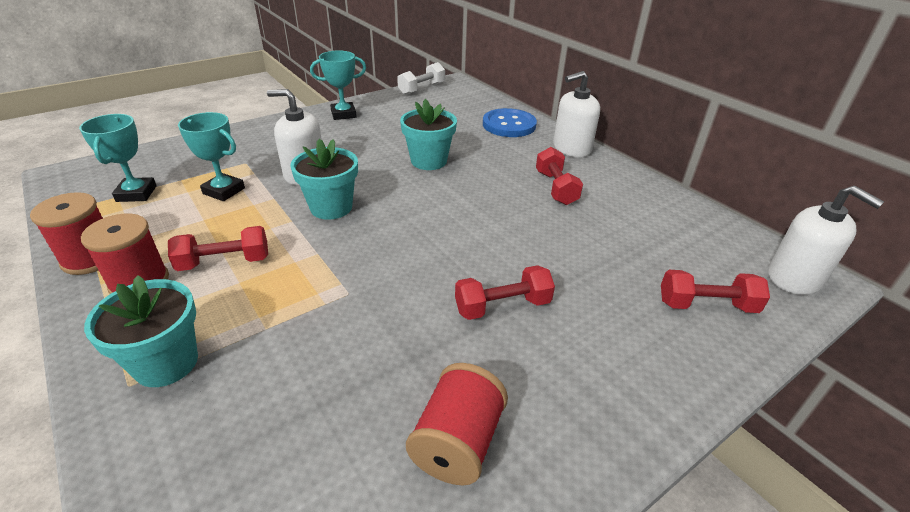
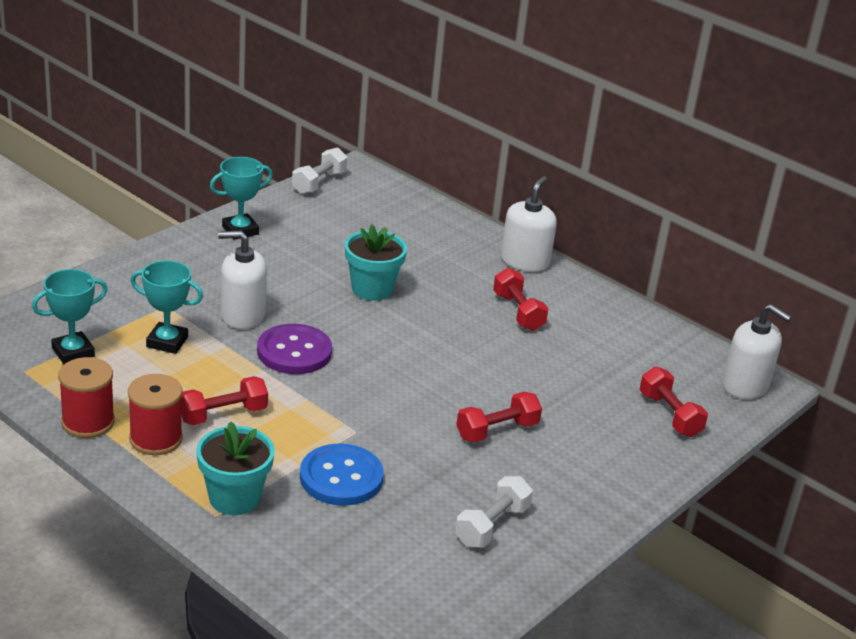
camera: 15 degrees left, 5 degrees down
(136, 193) = (73, 352): turquoise trophy -> turquoise trophy turned 75 degrees clockwise
(331, 207) = (294, 352): turquoise flower pot -> purple button
(457, 442) = (492, 525): red spool -> white dumbbell
(509, 125) = (446, 233): blue button -> blue button (341, 477)
(571, 148) = (525, 261): white soap dispenser -> white soap dispenser turned 150 degrees clockwise
(706, 305) = (669, 415): red dumbbell -> red dumbbell turned 75 degrees clockwise

